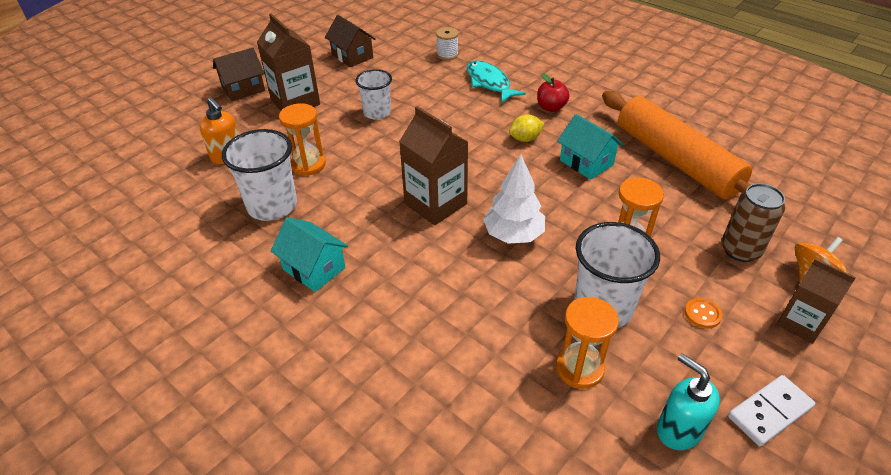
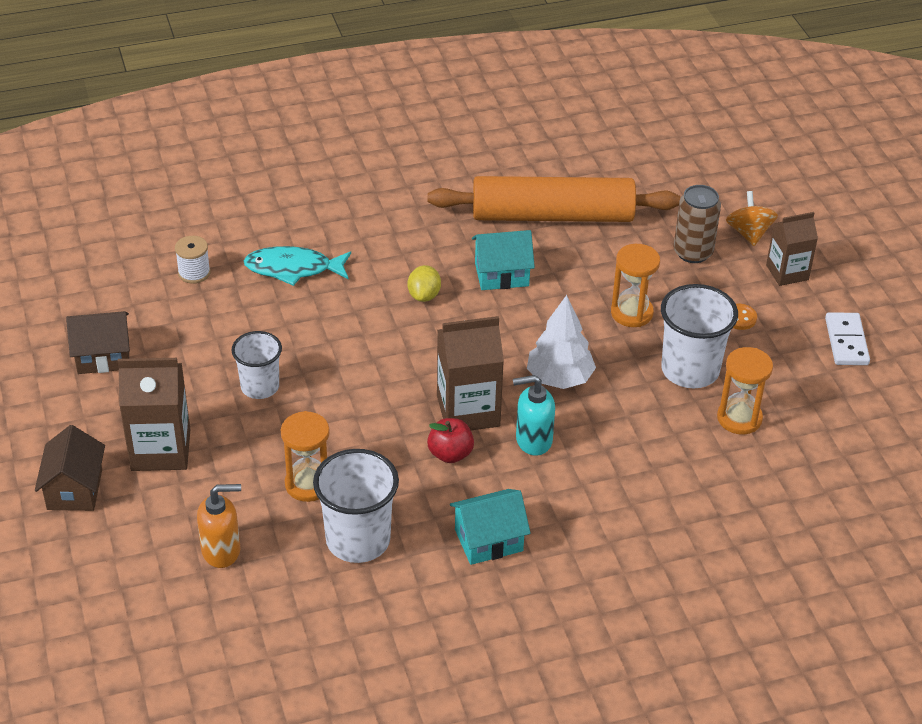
camera: 60 degrees left, 0 degrees up
(551, 107) = (388, 248): red apple -> red apple (450, 454)
(678, 430) = (828, 397): turquoise soap dispenser -> turquoise soap dispenser (533, 440)

